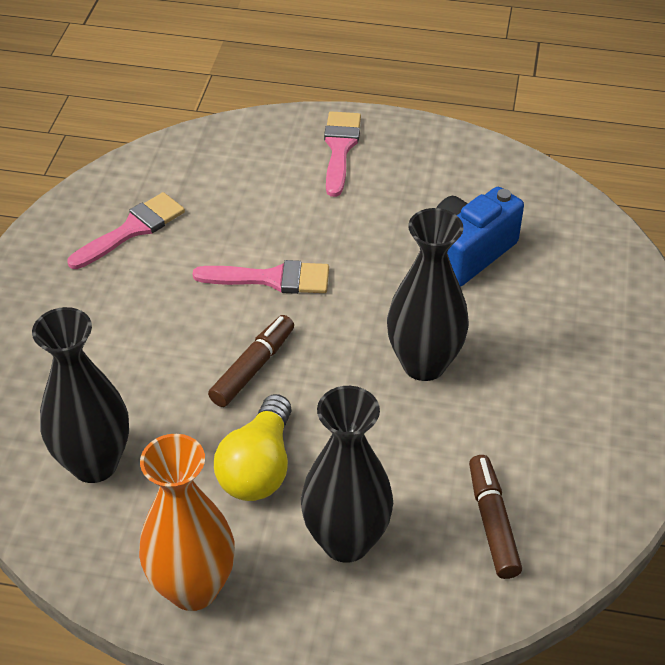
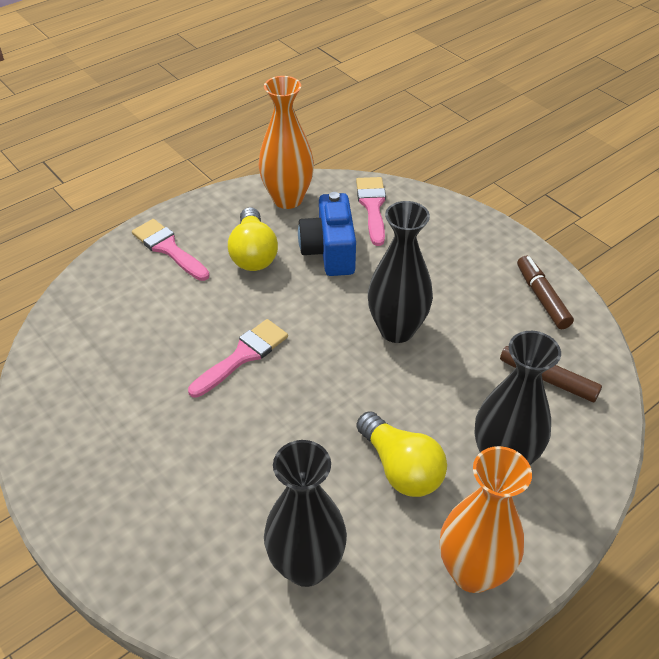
camera: 50 degrees left, 0 degrees up
(132, 230) = (103, 403): pink brush -> pink brush (372, 207)
(253, 367) = (311, 416): brown marker -> brown marker (542, 297)
(401, 204) = (253, 253): none -> yellow light bulb
(502, 179) = (287, 199): none -> orange vase

